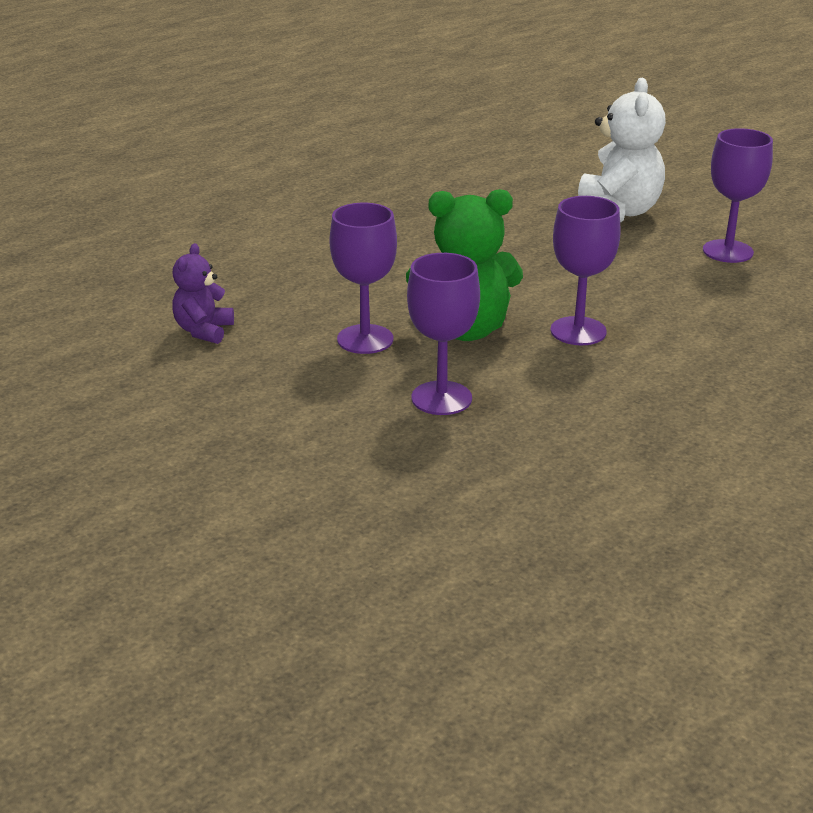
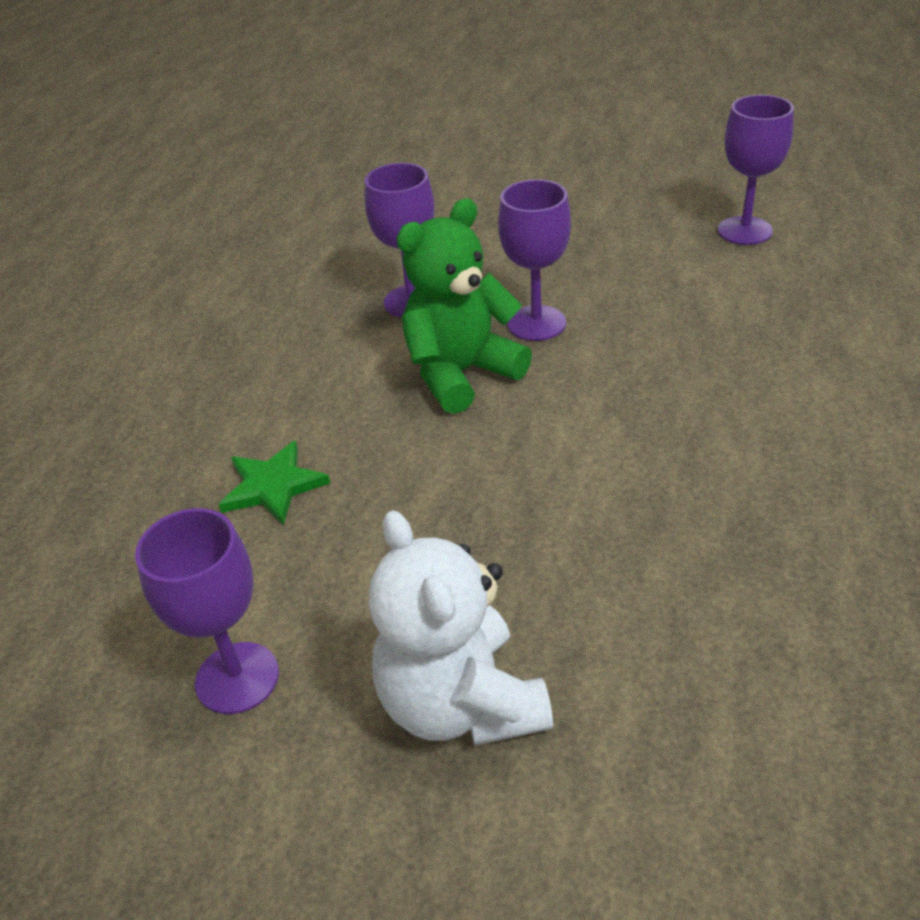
camera: 150 degrees right, 10 degrees up
(203, 331) = (676, 271): purple teddy bear -> none
(578, 331) = (350, 423): purple goblet -> purple goblet (744, 231)
(661, 317) = (273, 486): none -> green star

